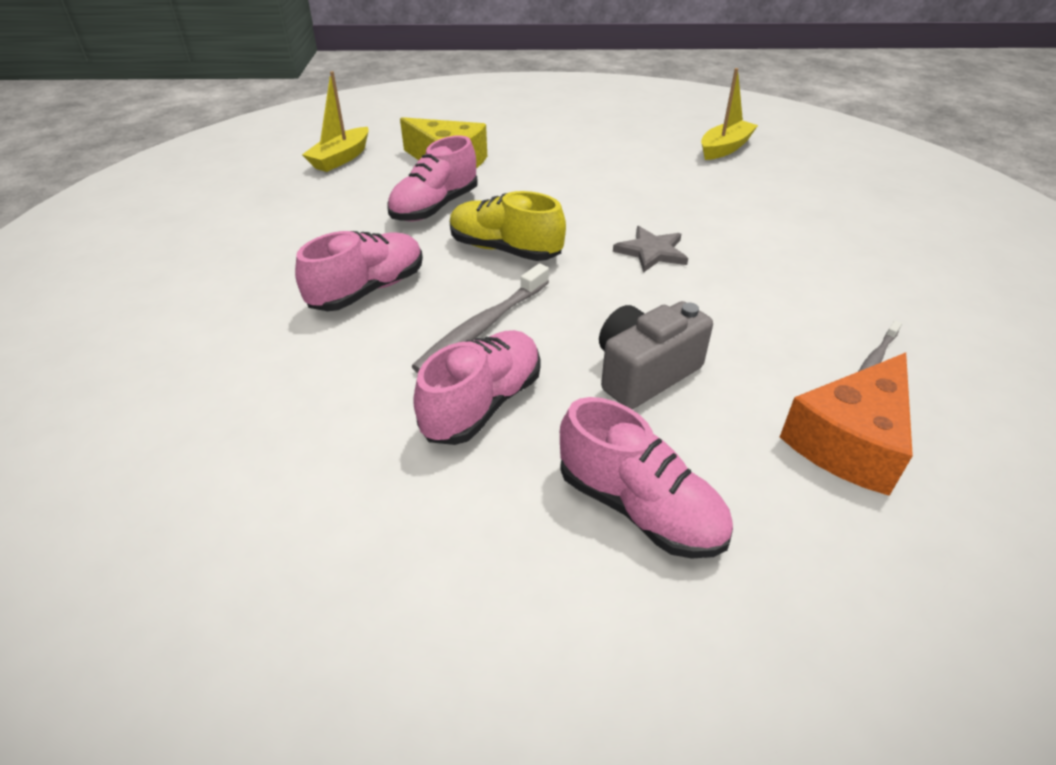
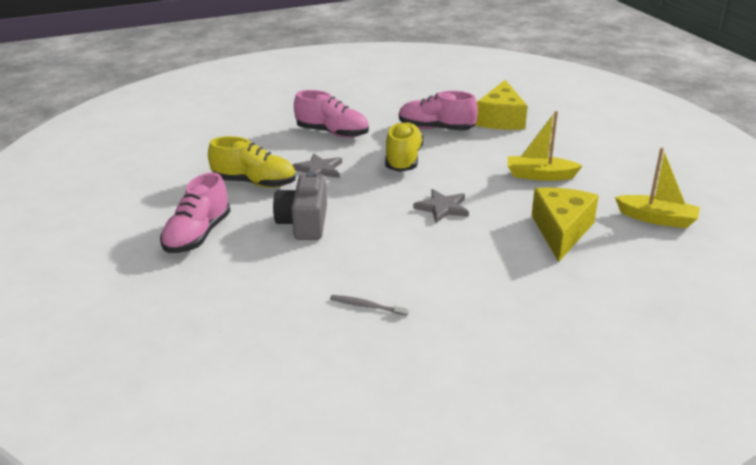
camera: 70 degrees right, 10 degrees down
(341, 158) = (470, 89): yellow boat -> yellow boat (540, 175)
(482, 404) = (254, 183): pink shoe -> yellow shoe
(483, 327) = (319, 170): grey toothbrush -> grey star
(644, 373) = (304, 223): grey camera -> grey camera turned 120 degrees counterclockwise
(732, 197) = (561, 231): none -> yellow cheese
(849, 441) = (274, 297): orange cheese -> none

